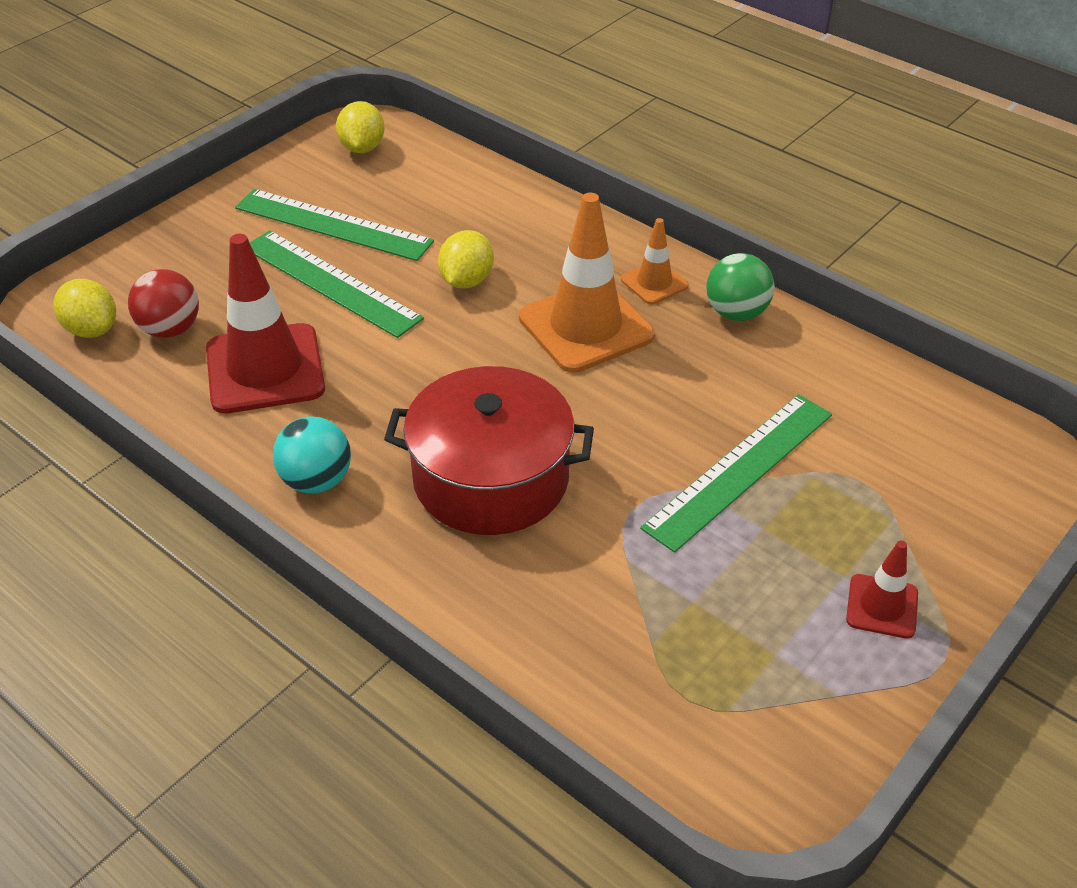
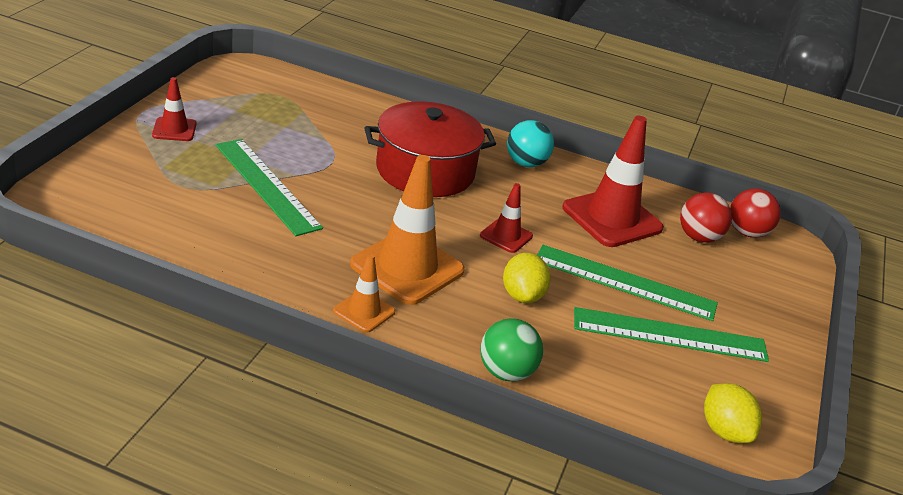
camera: 155 degrees right, 10 degrees down
(92, 329) = (747, 232): yellow lemon -> red ball
(435, 356) = (506, 236): none -> red traffic cone
(736, 313) = (285, 292): green ball -> green ball (506, 372)
(740, 470) = (266, 185): green ruler -> green ruler turned 60 degrees counterclockwise

